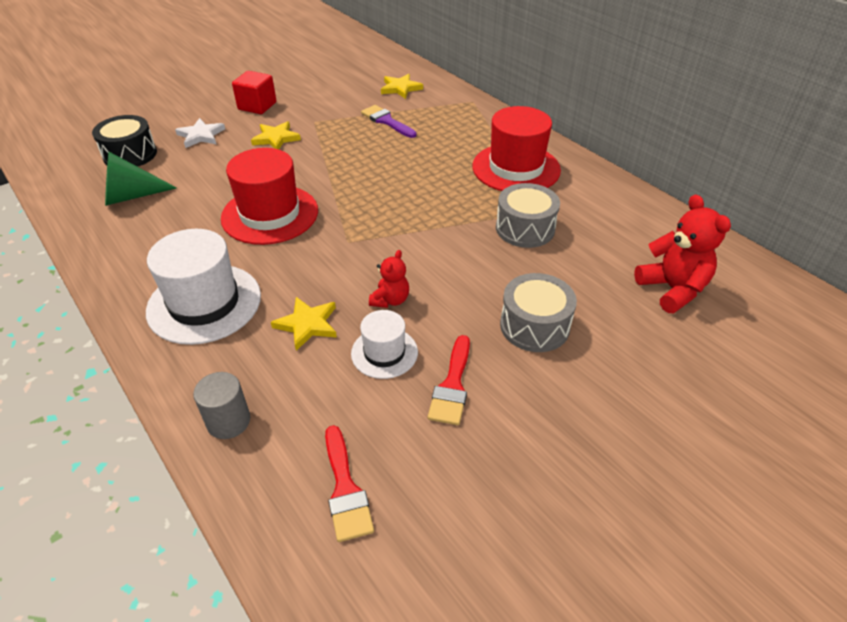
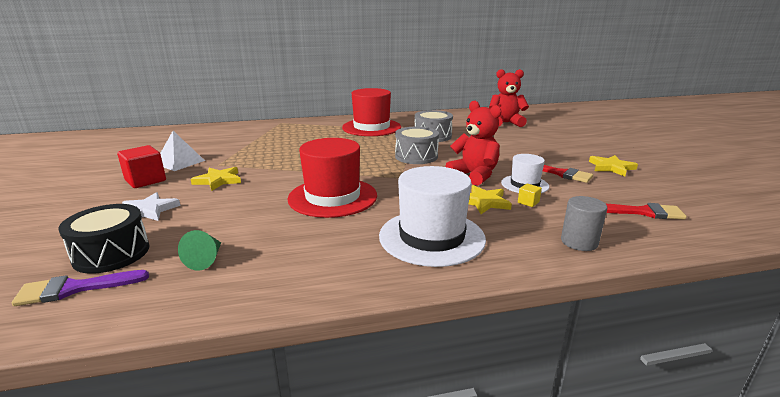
camera: 65 degrees left, 20 degrees down
(131, 196) = (206, 259): green cone -> green cone, size x0.60
(307, 101) = (179, 162): none -> white pyramid
(324, 364) = (528, 202): none -> yellow cube
(386, 121) = (262, 145): purple brush -> purple brush (74, 288)
(390, 300) = (474, 175): red teddy bear -> red teddy bear, size x1.73
(400, 88) = (225, 134): yellow star -> yellow star (611, 167)
(534, 326) = (518, 149): grey drum -> grey drum (416, 156)

